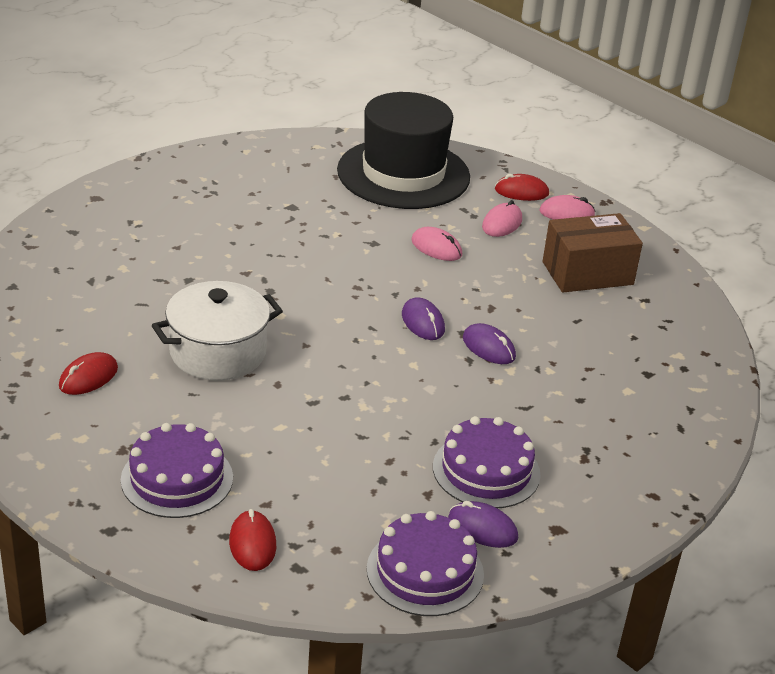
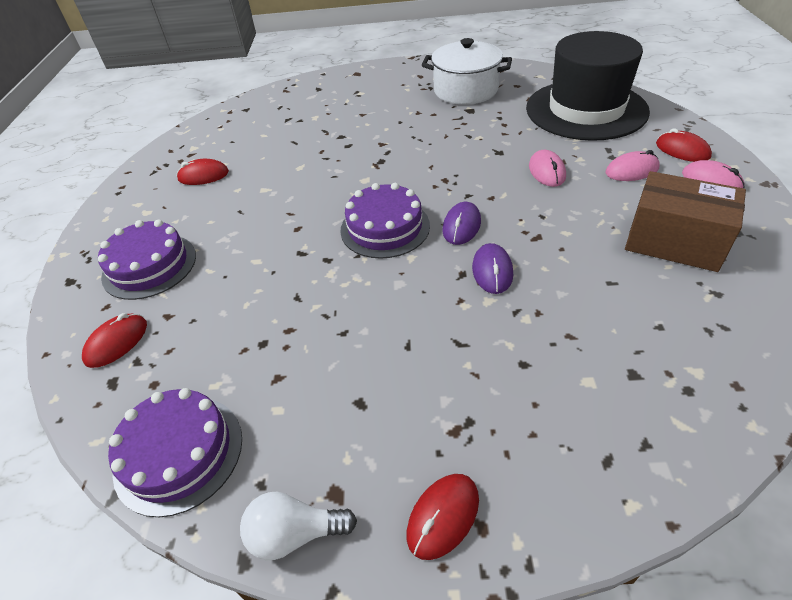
camera: 50 degrees right, 10 degrees up
(218, 352) = (292, 190): white pot -> white pot (465, 90)
(482, 528) = (274, 443): purple mouse -> none
(486, 470) = (349, 386): purple cake -> purple cake (385, 228)
(561, 560) = (295, 534): none -> white light bulb
(629, 503) = (443, 516): none -> red mouse

